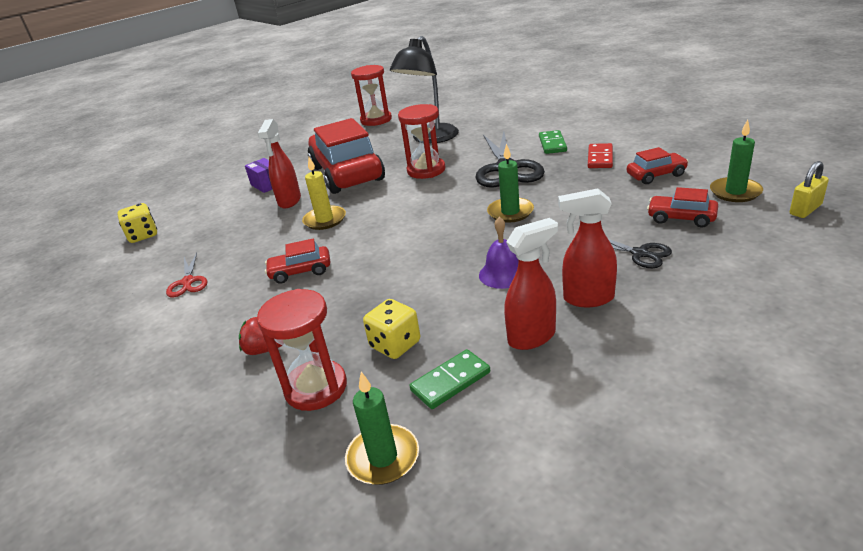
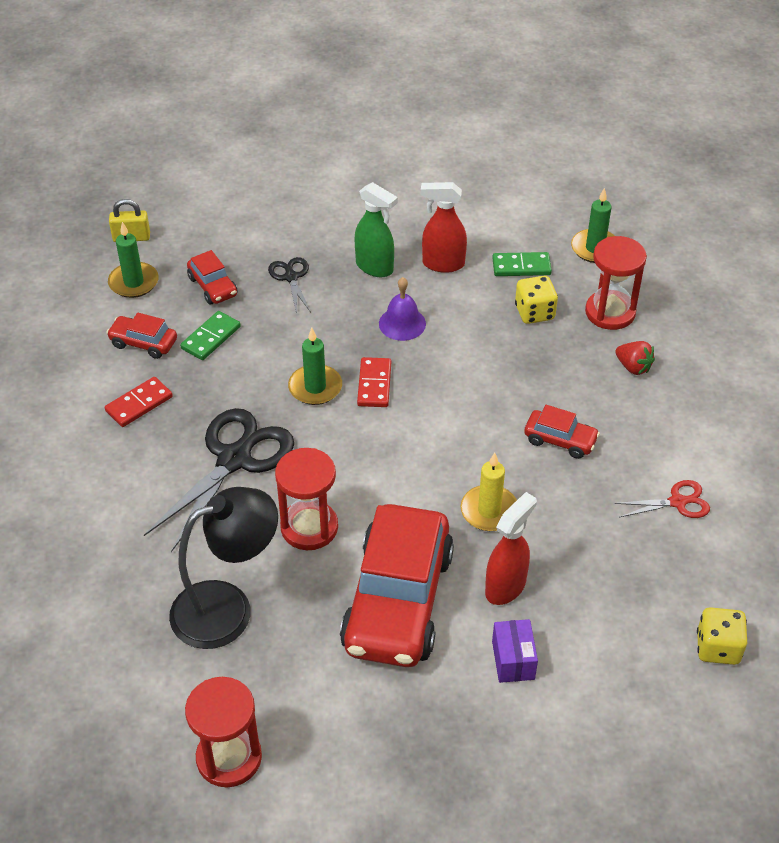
camera: 150 degrees left, 15 degrees up
(188, 282) = (677, 502): red scissors -> red scissors turned 60 degrees clockwise
(472, 232) = (374, 384): none -> red domino
(552, 144) = (136, 468): green domino -> green domino (211, 338)
(588, 298) = (375, 267): red spray bottle -> green spray bottle

